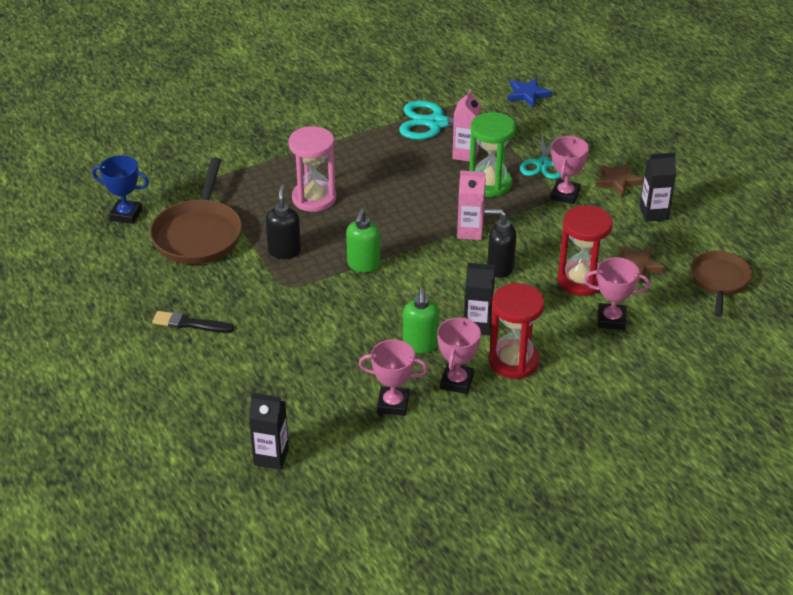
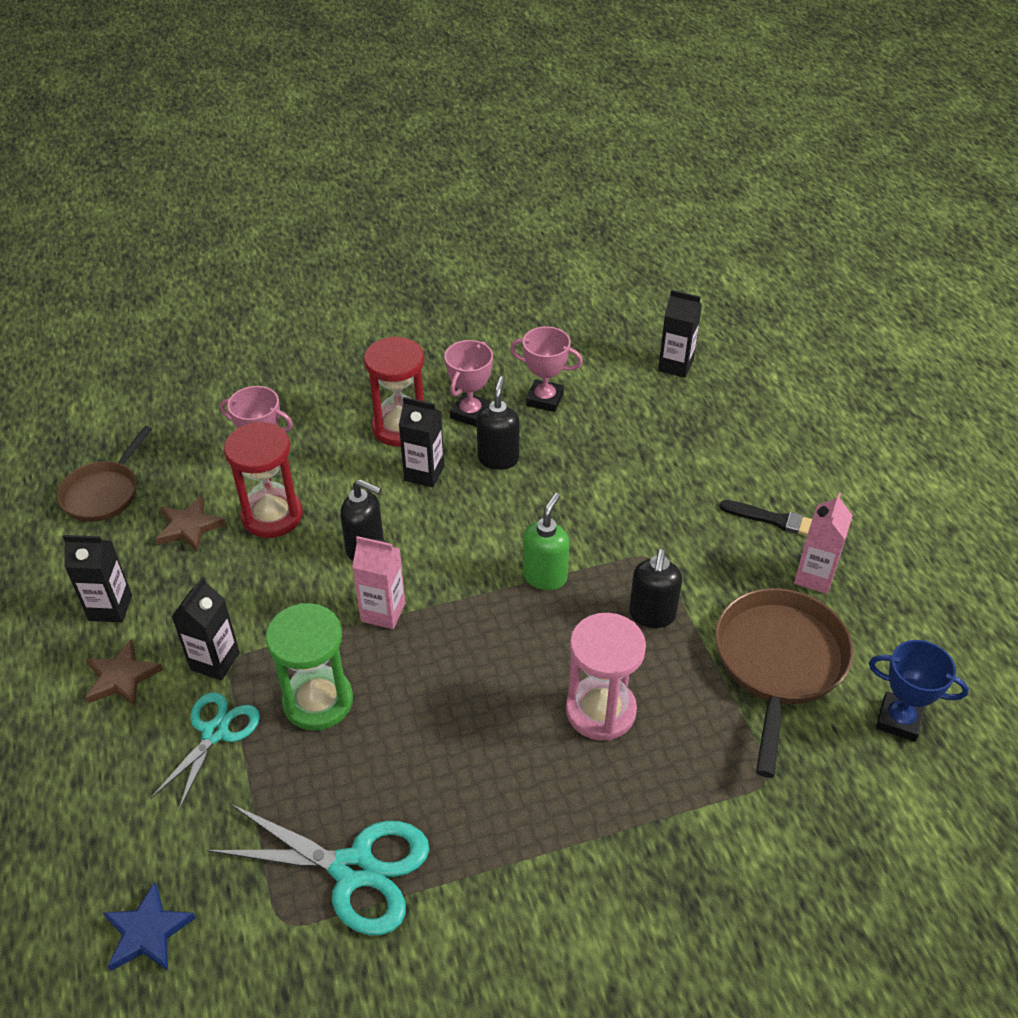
camera: 170 degrees left, 5 degrees up
(420, 345) = (498, 458): green soap dispenser -> black soap dispenser
(465, 154) = (331, 776): pink carton -> pink carton (814, 577)
(565, 195) = (215, 661): pink trophy -> black carton

